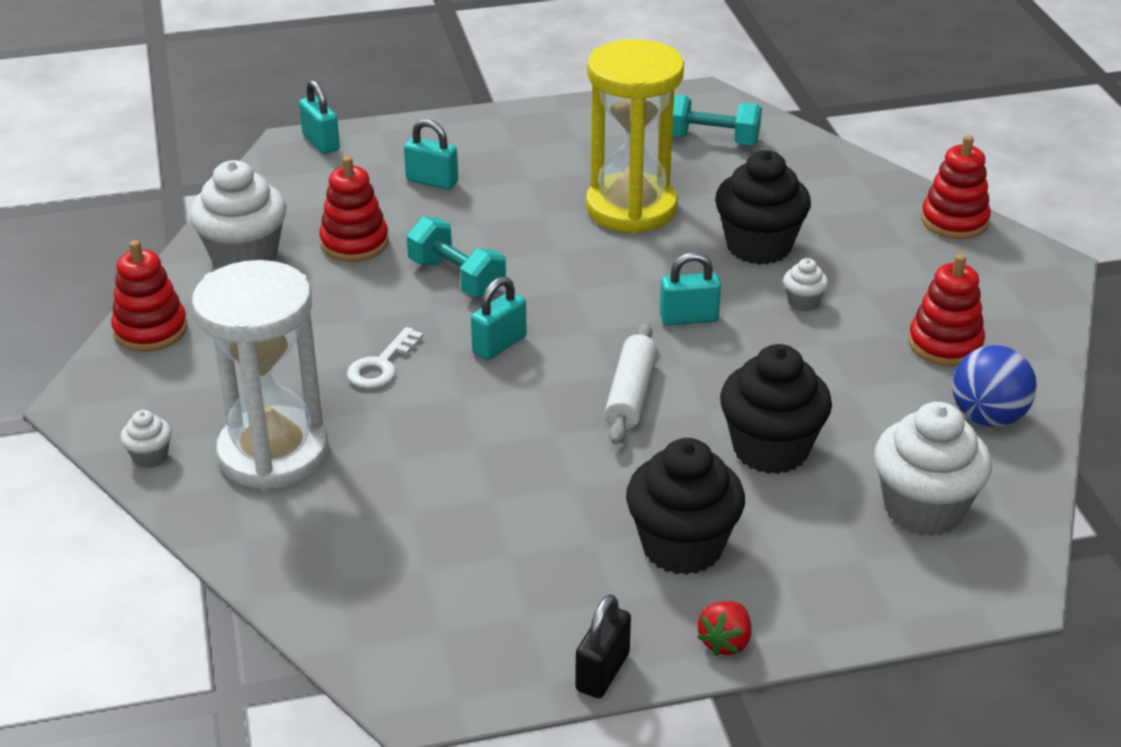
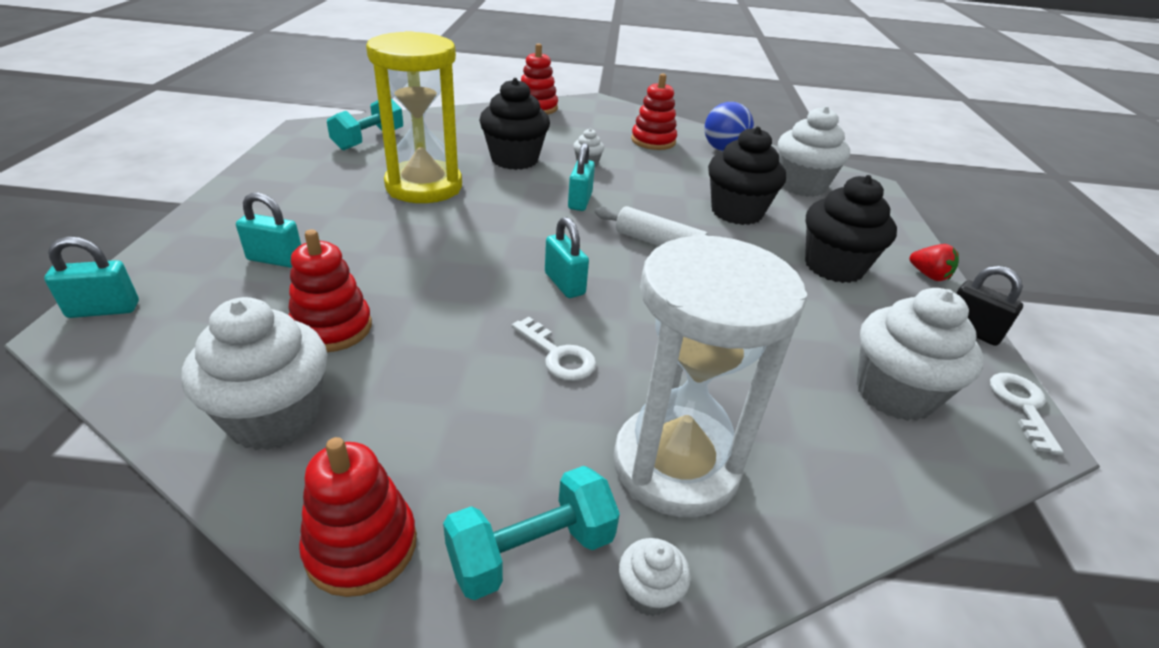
camera: 75 degrees left, 0 degrees up
(432, 181) = (275, 259): turquoise padlock -> turquoise padlock turned 60 degrees clockwise
(435, 593) = (894, 393): none -> white cupcake
(456, 278) = (449, 282): turquoise dumbbell -> turquoise dumbbell (531, 551)
(464, 699) = (1022, 406): none -> white key

